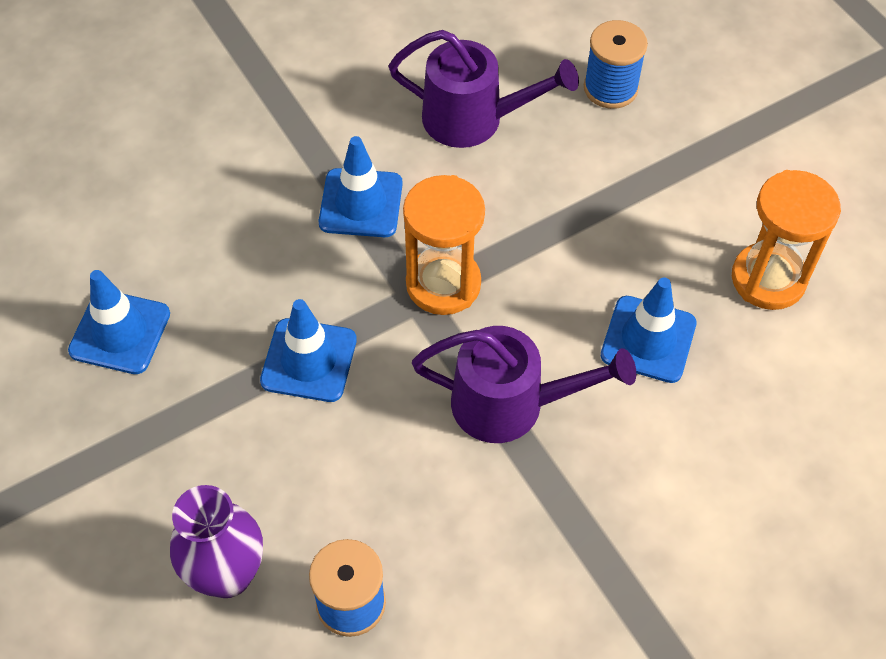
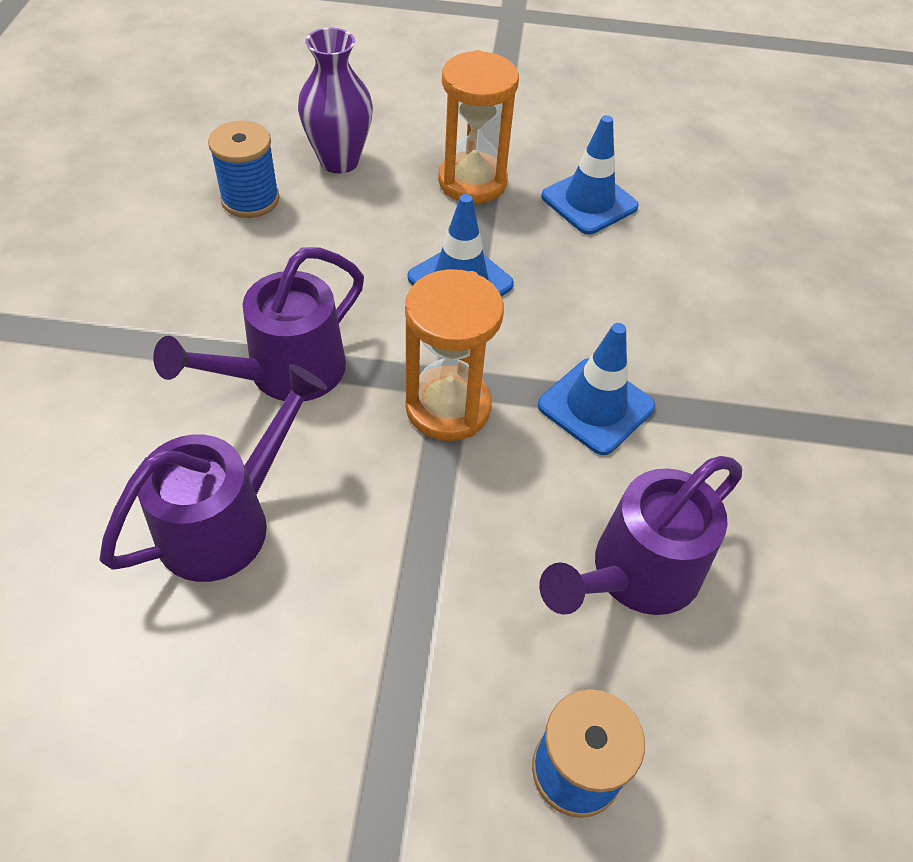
camera: 125 degrees right, 5 degrees down
(648, 339) = (227, 519): blue traffic cone -> purple watering can
(768, 279) = (162, 699): orange hourglass -> orange hourglass (472, 182)

